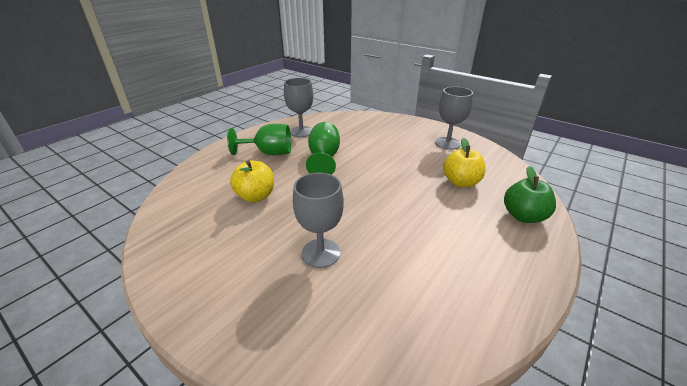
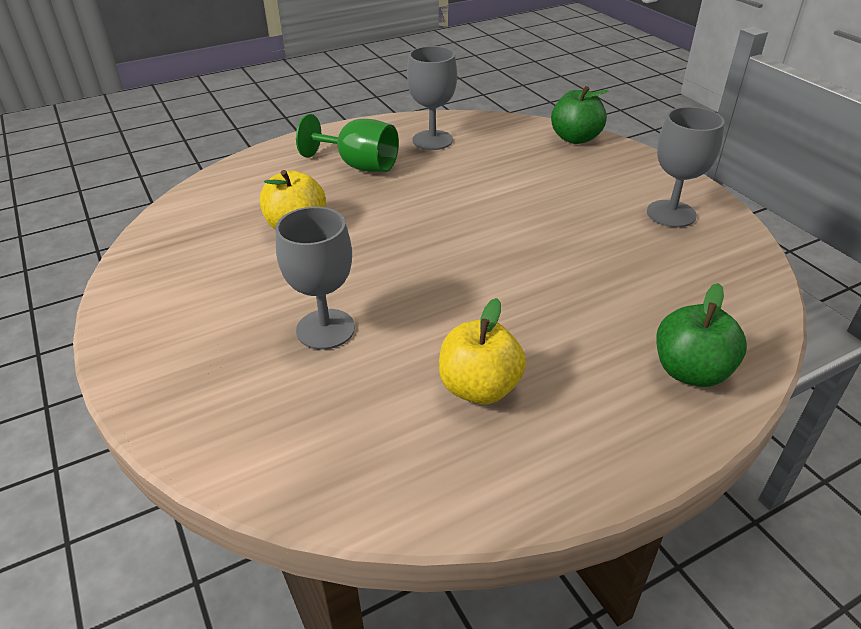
camera: 25 degrees right, 5 degrees up
(324, 158) = (434, 193): green goblet -> none
(374, 117) = (575, 138): none -> green apple
(460, 182) = (630, 287): yellow apple -> yellow apple (479, 388)

